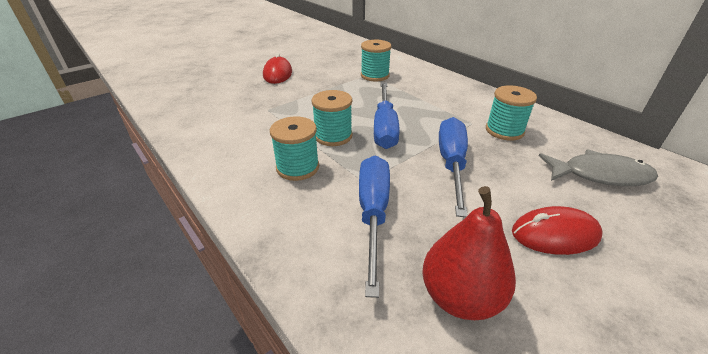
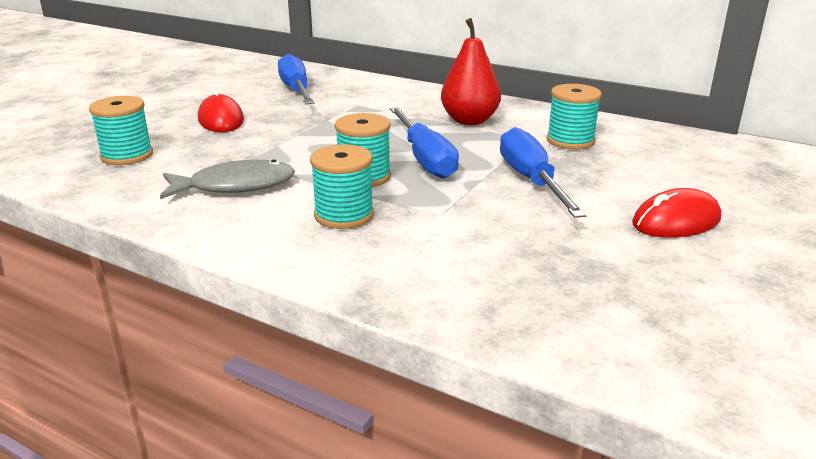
camera: 20 degrees left, 10 degrees down
(373, 213) = (474, 240): blue screwdriver -> blue screwdriver (296, 90)
(375, 75) = (367, 105): turquoise spool -> turquoise spool (127, 155)
(460, 296) = (615, 287): red pear -> red pear (469, 121)
(599, 175) = (692, 165): grey fish -> grey fish (235, 186)

